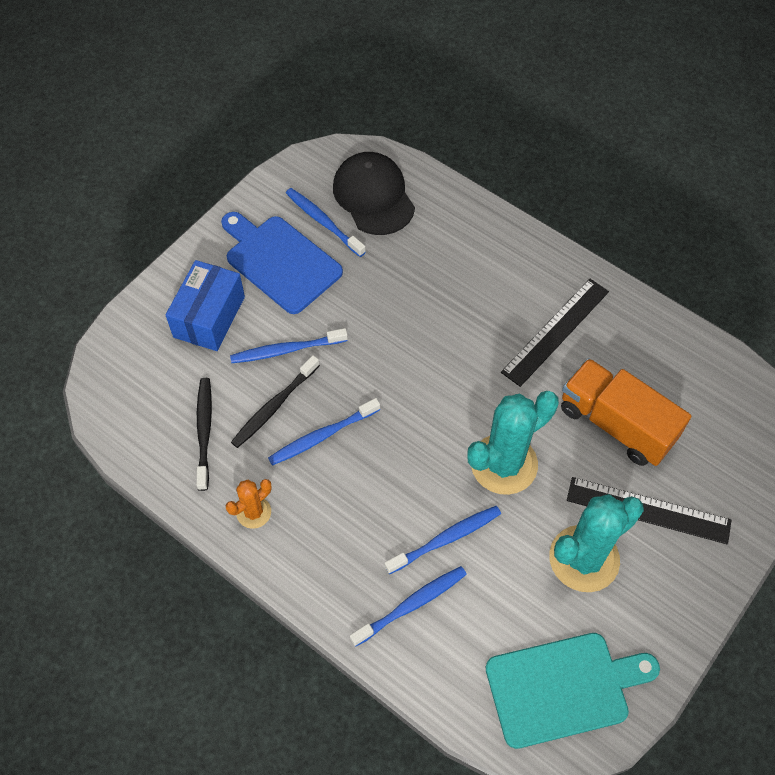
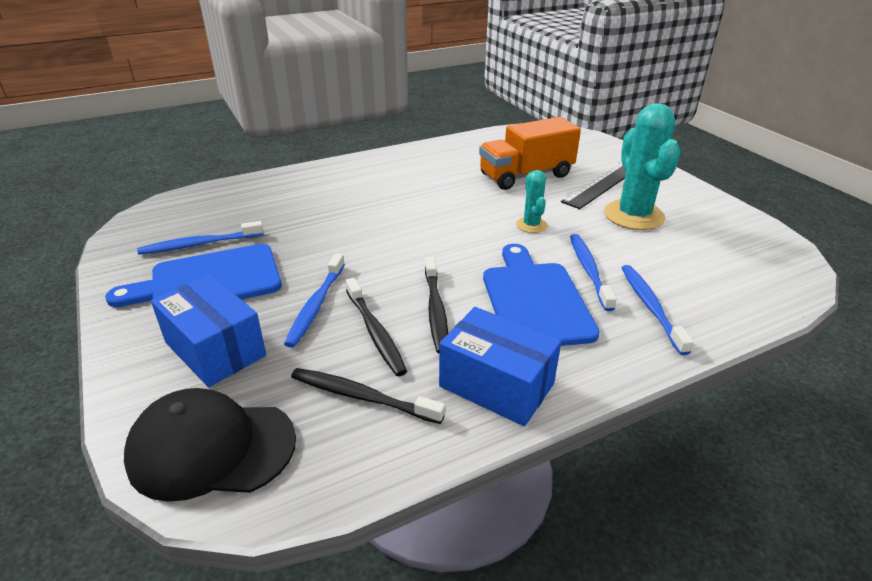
camera: 65 degrees left, 25 degrees down
(253, 512) = (496, 385): orange cactus -> blue box
(322, 436) = (435, 310): blue toothbrush -> black toothbrush
(373, 196) = (210, 213): black cap -> black cap (211, 448)
(374, 506) = (535, 300): none -> blue cutting board
(504, 464) = (531, 225): turquoise cactus -> turquoise cactus, size x0.51
(555, 331) = (429, 175): black ruler -> none
(563, 688) = (748, 253): turquoise cutting board -> none

